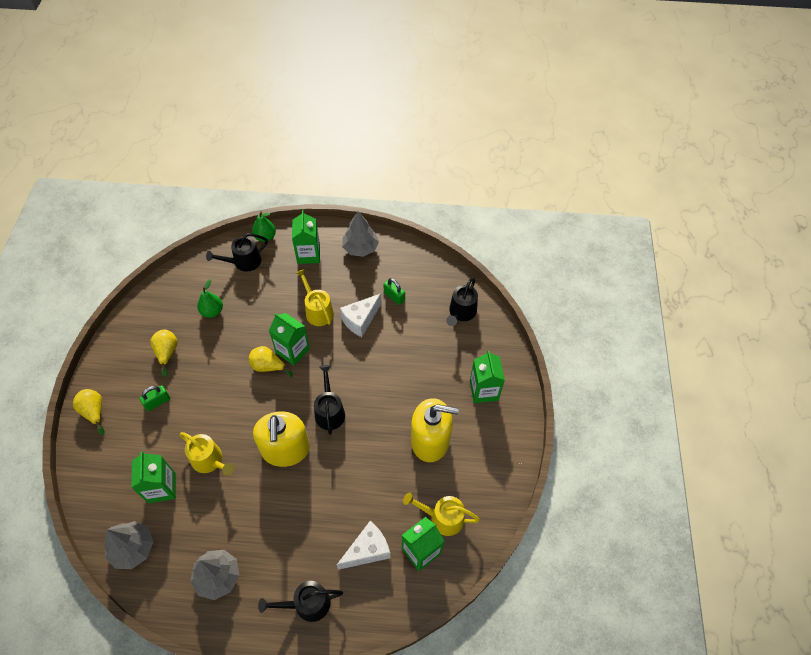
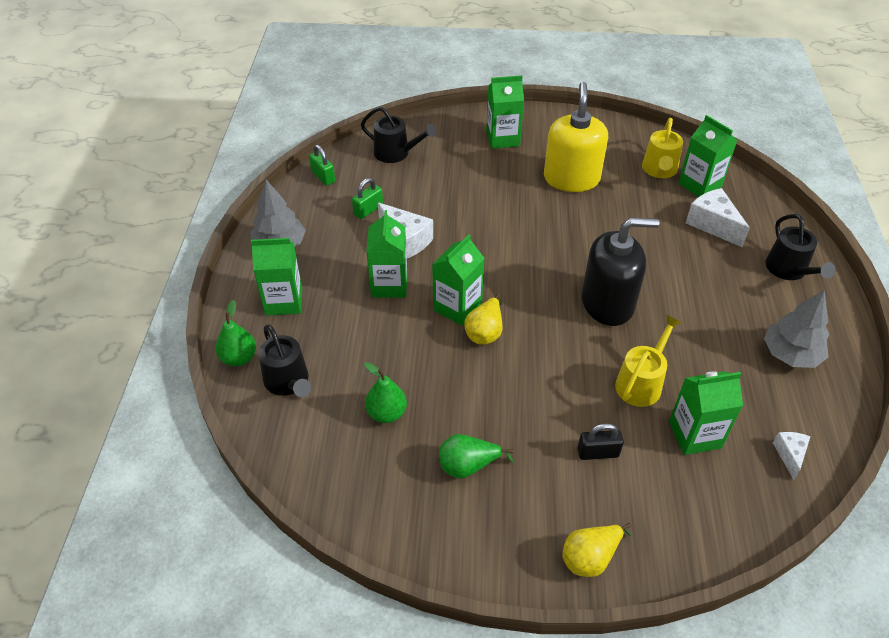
camera: 90 degrees left, 10 degrees down
(133, 548) = (789, 455): grey tree -> white cheese
(157, 402) = (559, 464): green padlock -> green padlock (323, 177)
(161, 425) = (598, 452): none -> black padlock
(167, 353) = (468, 466): yellow pear -> green pear
(285, 449) = (608, 303): yellow soap dispenser -> black soap dispenser
(317, 311) = (389, 285): yellow watering can -> green carton
(329, 411) = (547, 264): black watering can -> none

